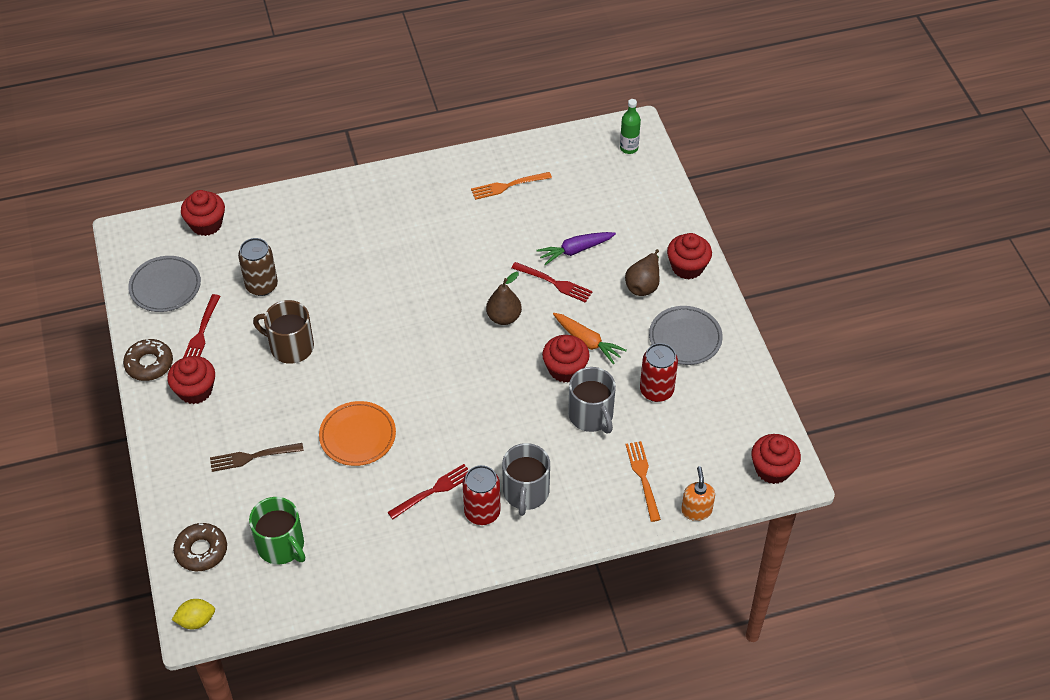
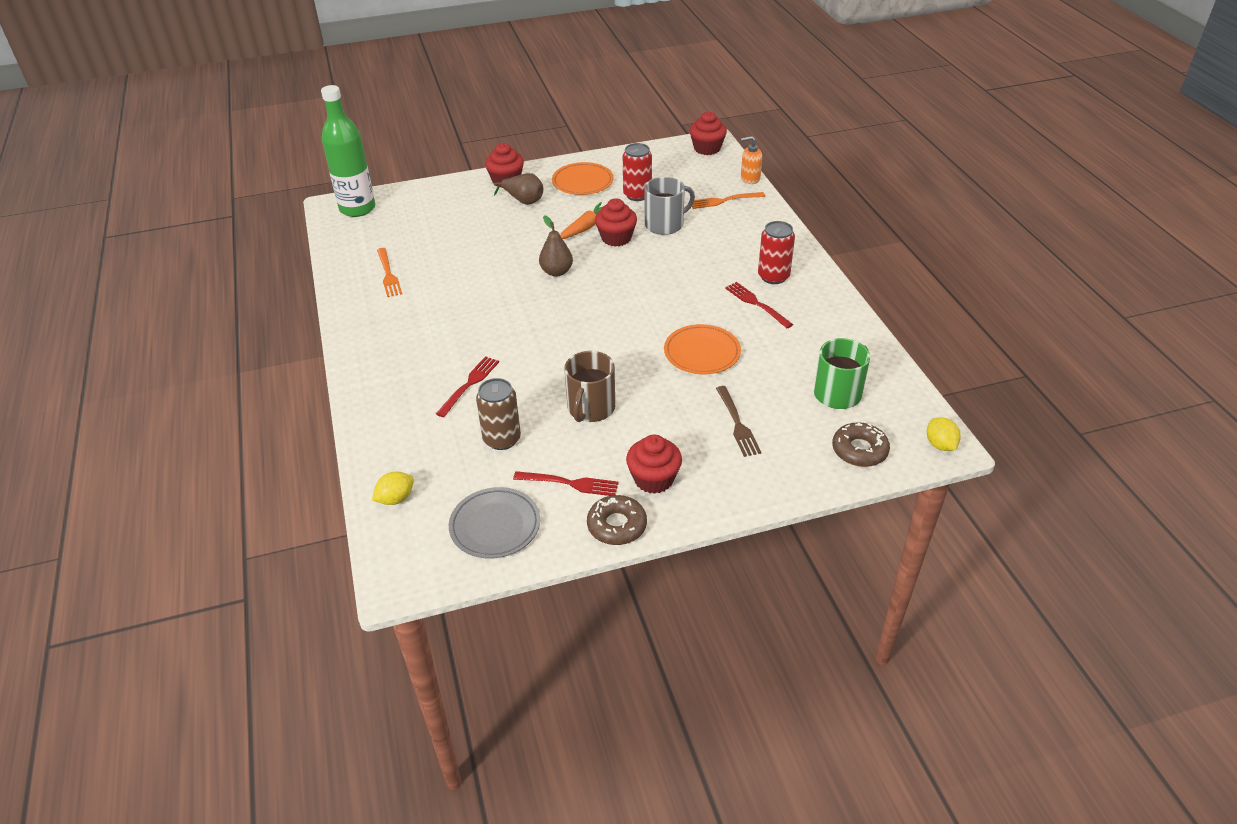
camera: 90 degrees left, 10 degrees down
(206, 224) = (396, 499): red cupcake -> yellow lemon
(526, 492) = (748, 255): grey mug -> none
(554, 283) = (517, 245): red fork -> red fork (469, 384)
(575, 250) = (479, 235): purple carrot -> none
(629, 148) = (357, 208): green bottle -> green bottle, size x2.06
(685, 338) = (582, 182): grey plate -> orange plate

